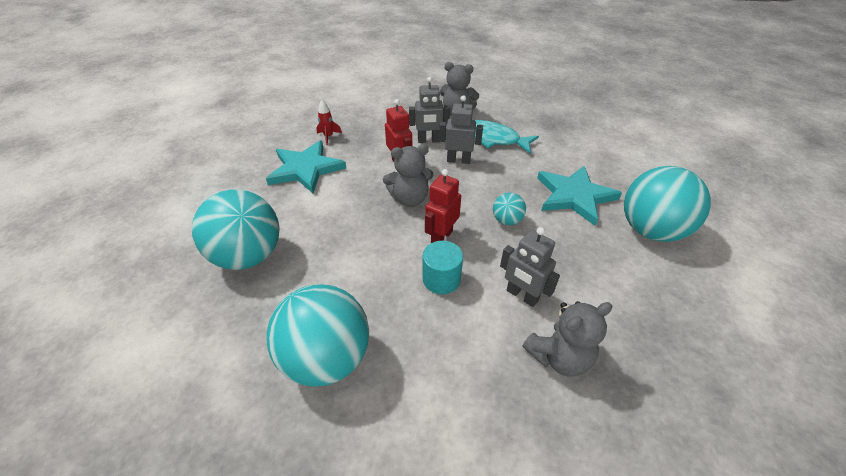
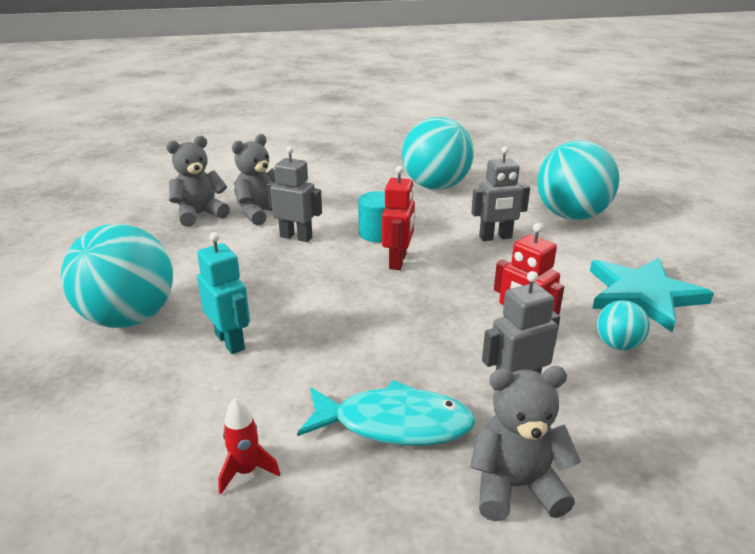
camera: 160 degrees right, 15 degrees down
(328, 137) = (691, 351): red rocket -> red rocket (246, 471)
(410, 199) = (465, 289): grey teddy bear -> grey teddy bear (200, 214)
(458, 160) = (435, 359): grey robot -> grey robot (495, 237)
(507, 220) = (326, 291): turquoise ball -> turquoise ball (617, 345)
(574, 196) = (230, 342): turquoise star -> turquoise robot

